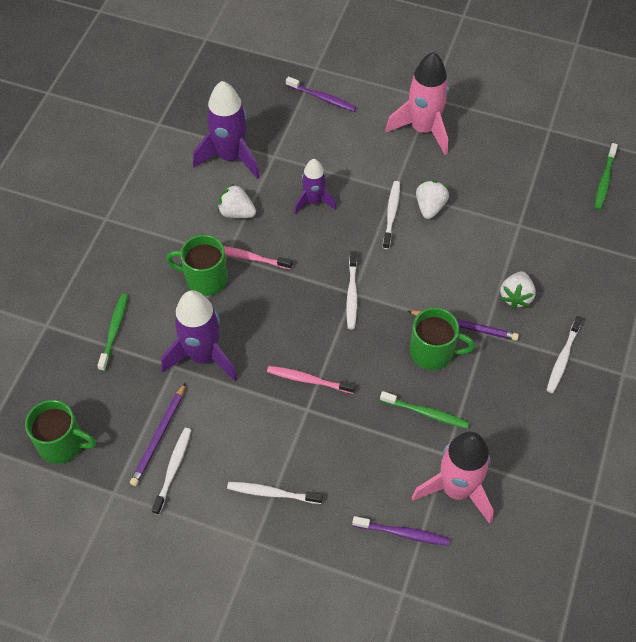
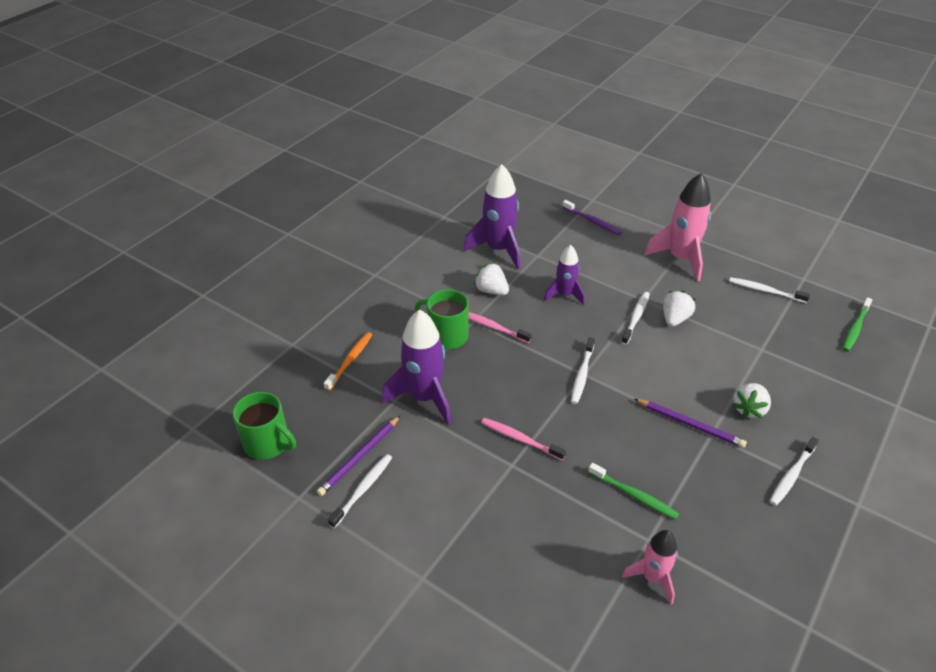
camera: 15 degrees right, 15 degrees down
(114, 331) = (350, 361): green toothbrush -> orange toothbrush
(272, 493) = (454, 535): white toothbrush -> white toothbrush (765, 291)
(402, 533) = (583, 609): purple toothbrush -> none
(433, 352) = (653, 440): green mug -> none
(456, 489) = (652, 578): pink rocket -> pink rocket, size x0.60

